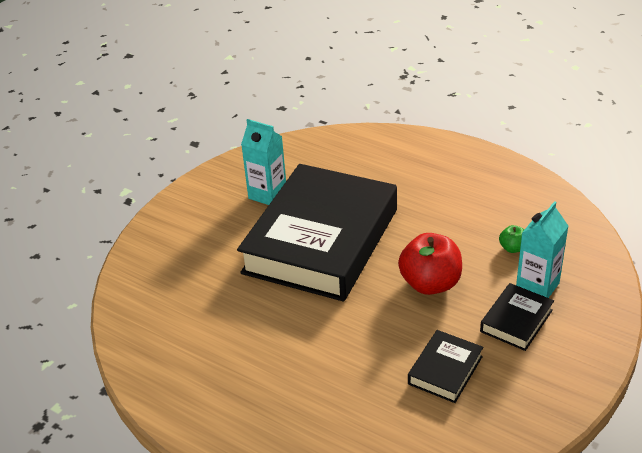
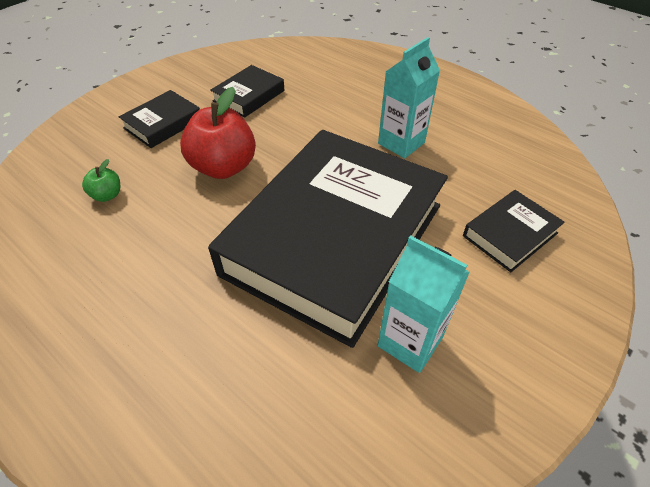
camera: 175 degrees left, 10 degrees up
(189, 260) = (510, 234): none -> black book
(537, 286) = (117, 150): turquoise carton -> turquoise carton (401, 143)

